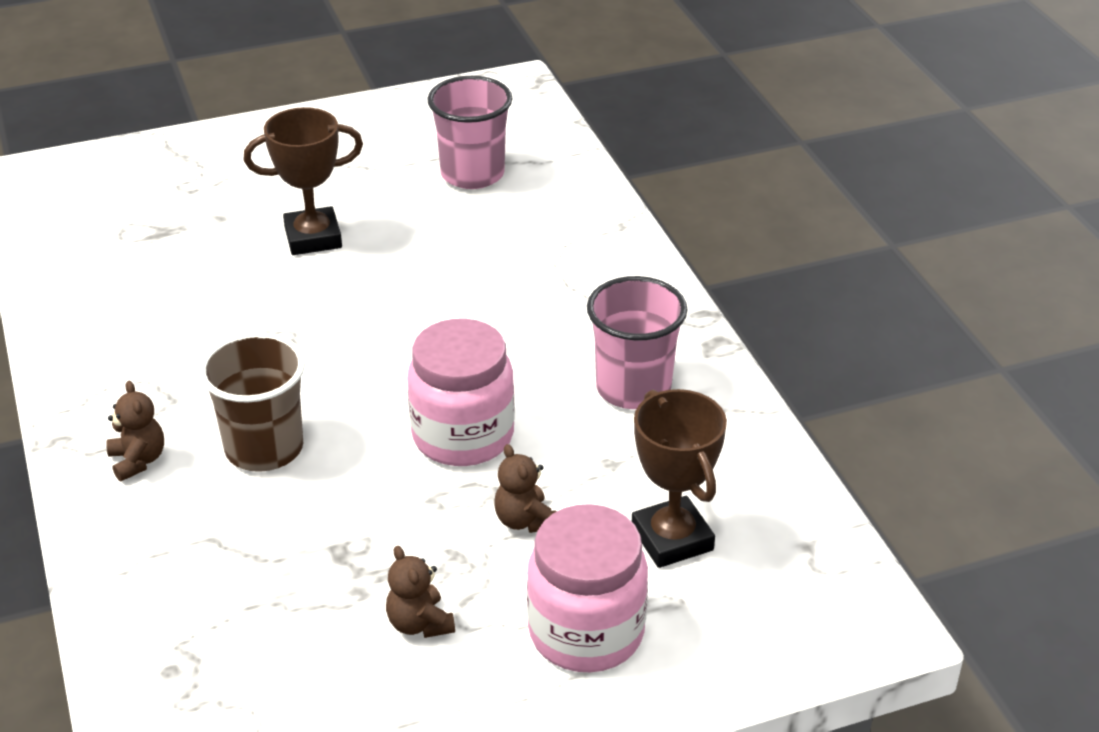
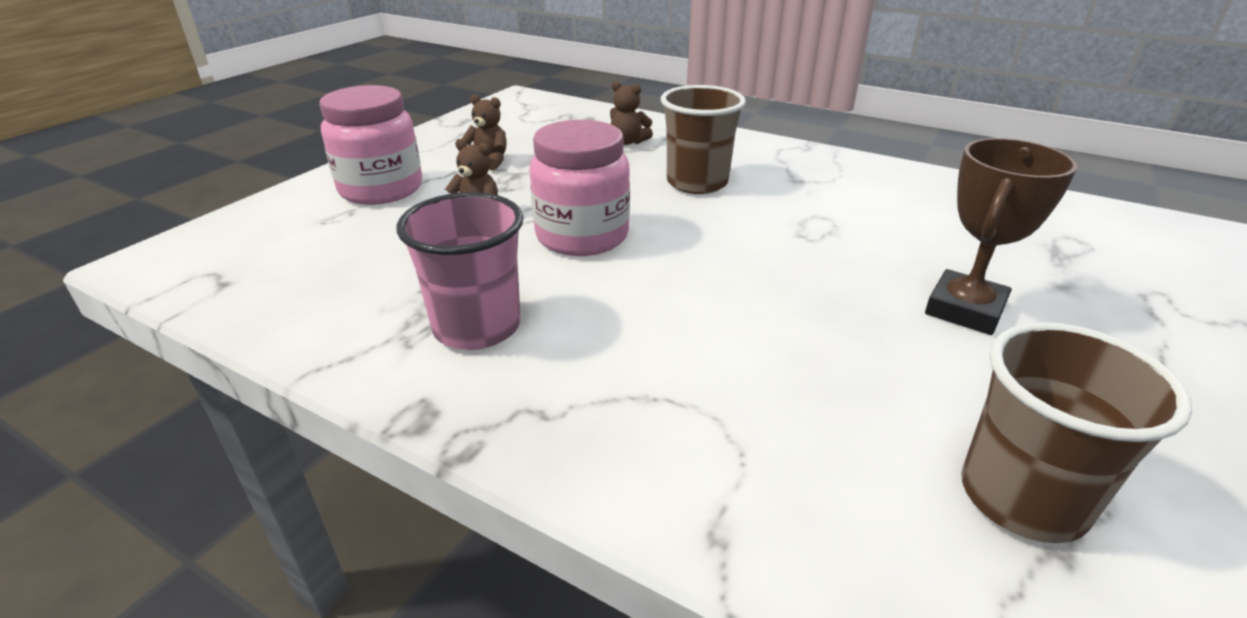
camera: 140 degrees right, 5 degrees down
(138, 460) = (750, 155): brown teddy bear -> brown teddy bear (628, 142)
(472, 174) = (1022, 498): pink cup -> brown cup
(672, 539) = (352, 245): brown trophy -> none

